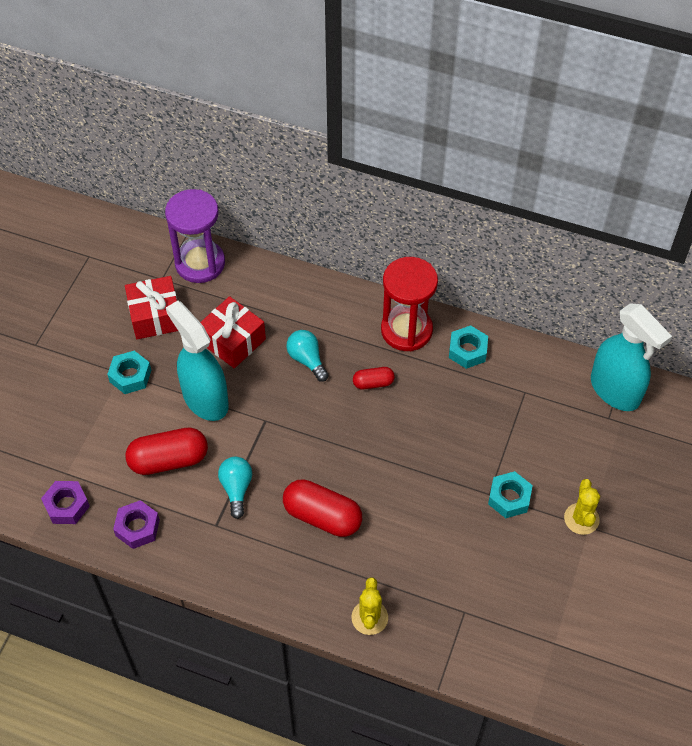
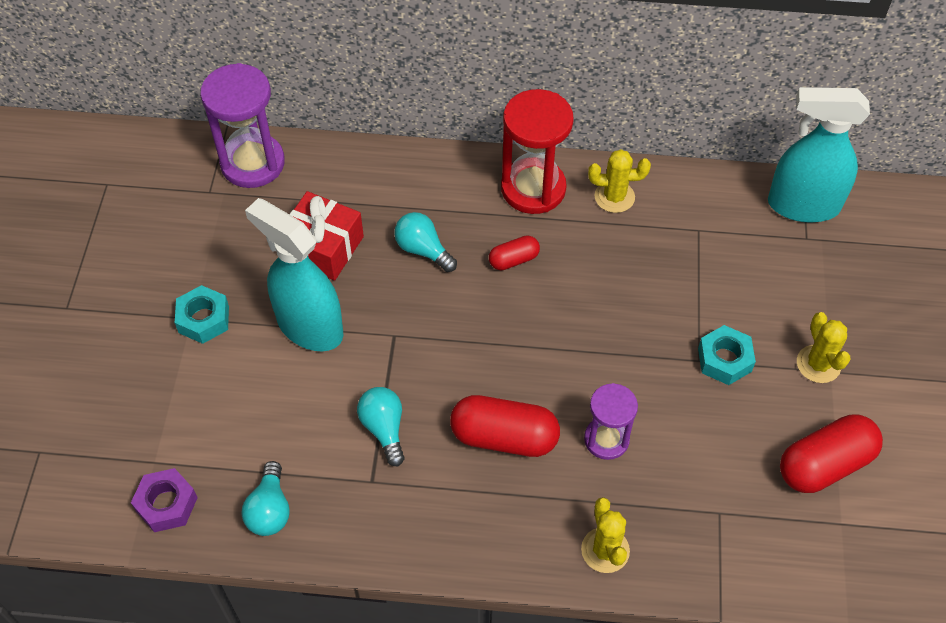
camera: 15 degrees left, 0 degrees up
(137, 528) = (270, 510): purple nut -> turquoise light bulb
(155, 316) = (215, 239): red gift -> none
(169, 460) = (285, 413): red capsule -> red capsule (824, 464)
(398, 536) = (606, 439): none -> purple hourglass
(467, 351) = (614, 197): turquoise nut -> yellow cactus
(615, 391) = (802, 205): turquoise spray bottle -> turquoise spray bottle turned 150 degrees clockwise

